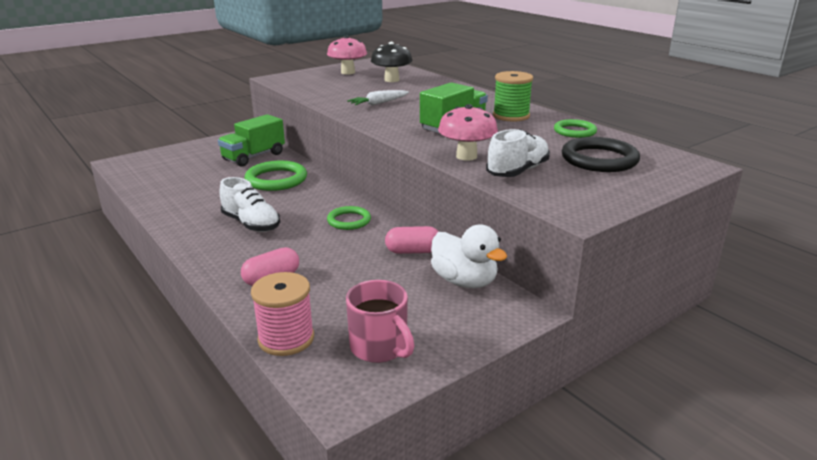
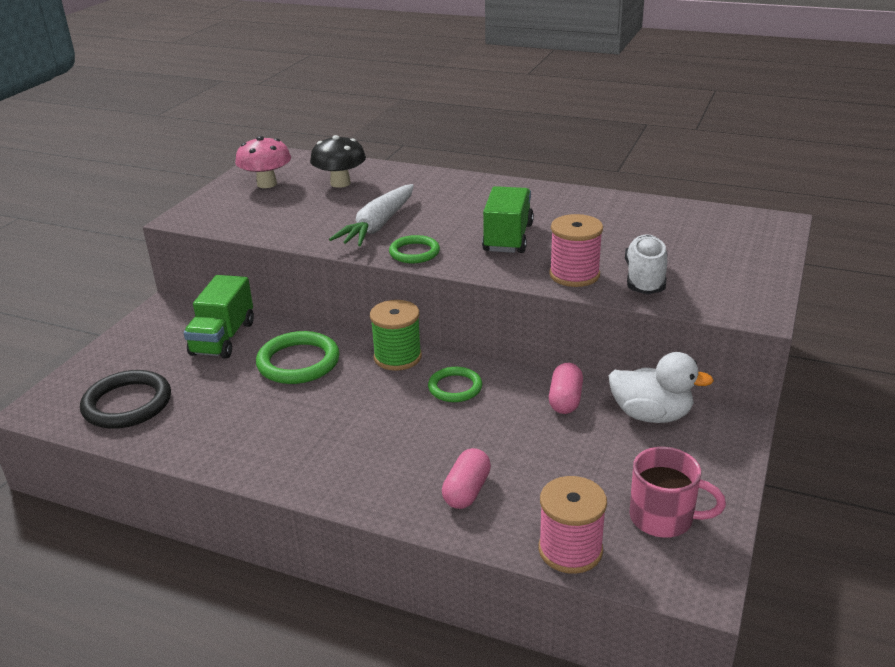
camera: 30 degrees left, 5 degrees up
(251, 224) = (351, 433): white shoe -> none
(378, 103) = (378, 225): white carrot -> white carrot, size x1.62
(413, 251) = (565, 400): pink capsule -> pink capsule turned 45 degrees counterclockwise
(466, 156) = (574, 275): pink mushroom -> pink spool
(511, 116) = (544, 204): green spool -> green spool (397, 357)
(574, 131) = (629, 209): green ring -> green ring (414, 252)
(599, 159) = (694, 240): black ring -> black ring (127, 404)

